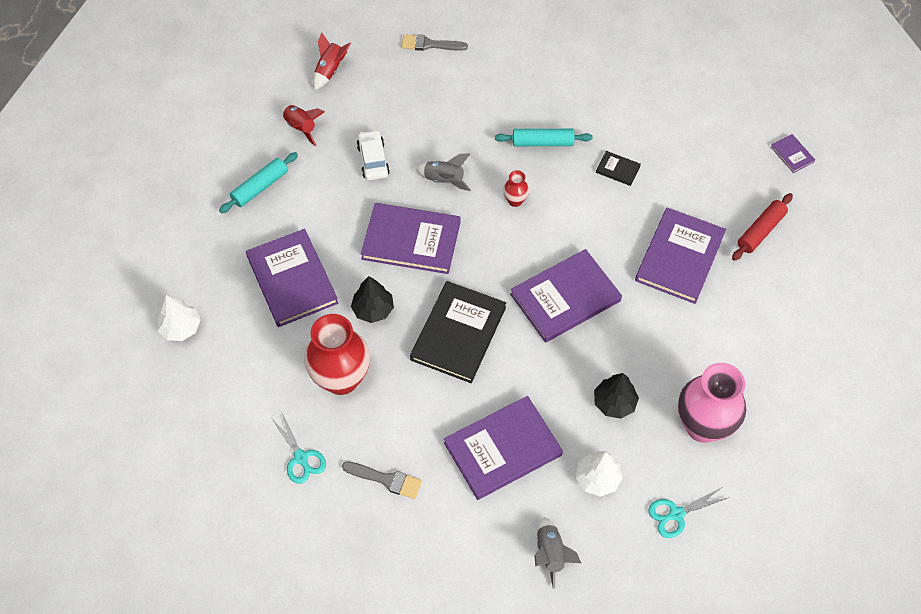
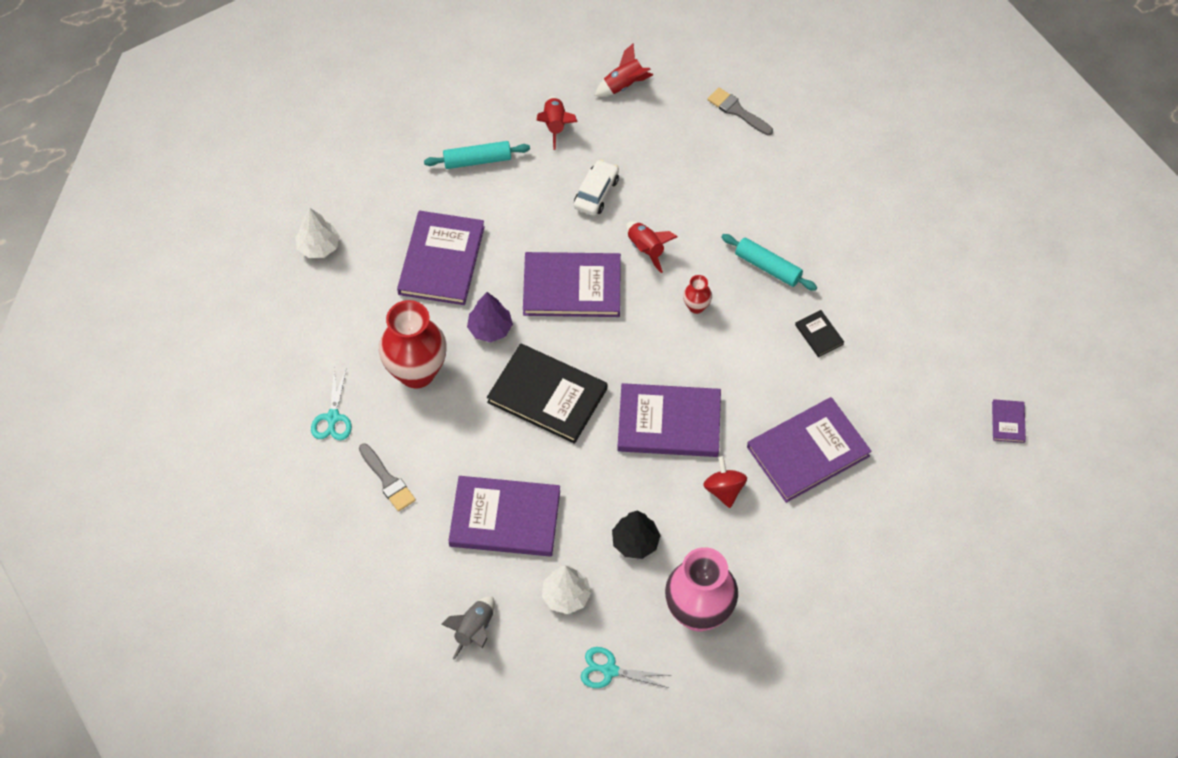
camera: 35 degrees right, 0 degrees up
(373, 309) = (490, 328): black tree -> purple tree
(411, 240) = (572, 287): purple book -> purple book turned 45 degrees counterclockwise
(444, 180) = (646, 249): grey rocket -> red rocket
(458, 333) = (547, 395): black book -> black book turned 60 degrees clockwise
(645, 322) = (724, 490): none -> red spinning top
(760, 231) = (909, 475): red rolling pin -> none

